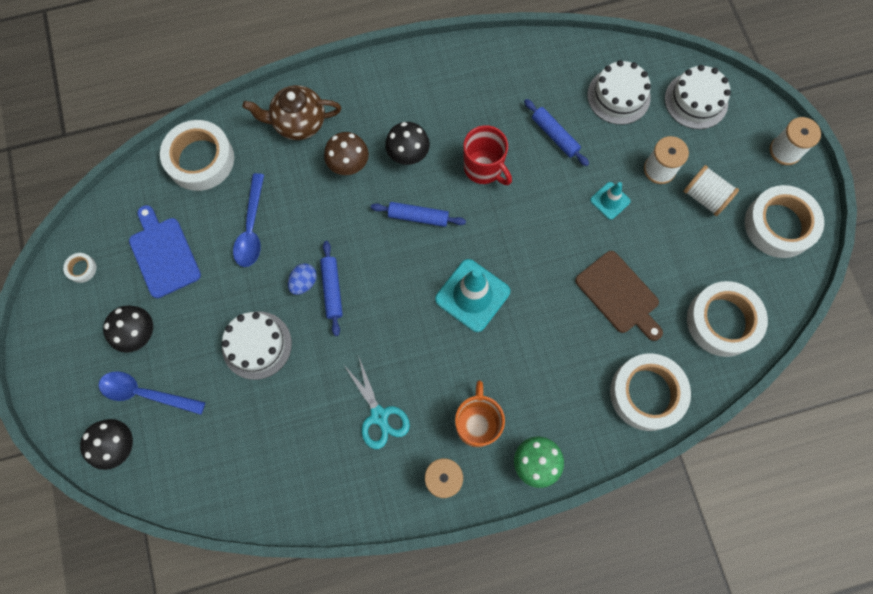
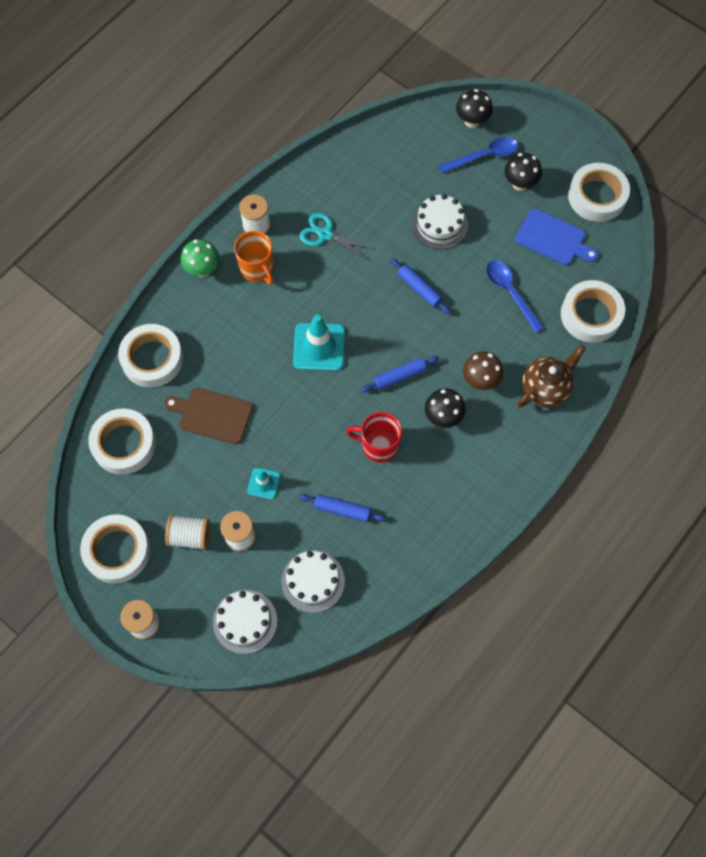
camera: 145 degrees right, 5 degrees down
(81, 269) = (597, 196): white tape -> white tape, size x2.44
(304, 282) = (442, 281): blue egg -> none

